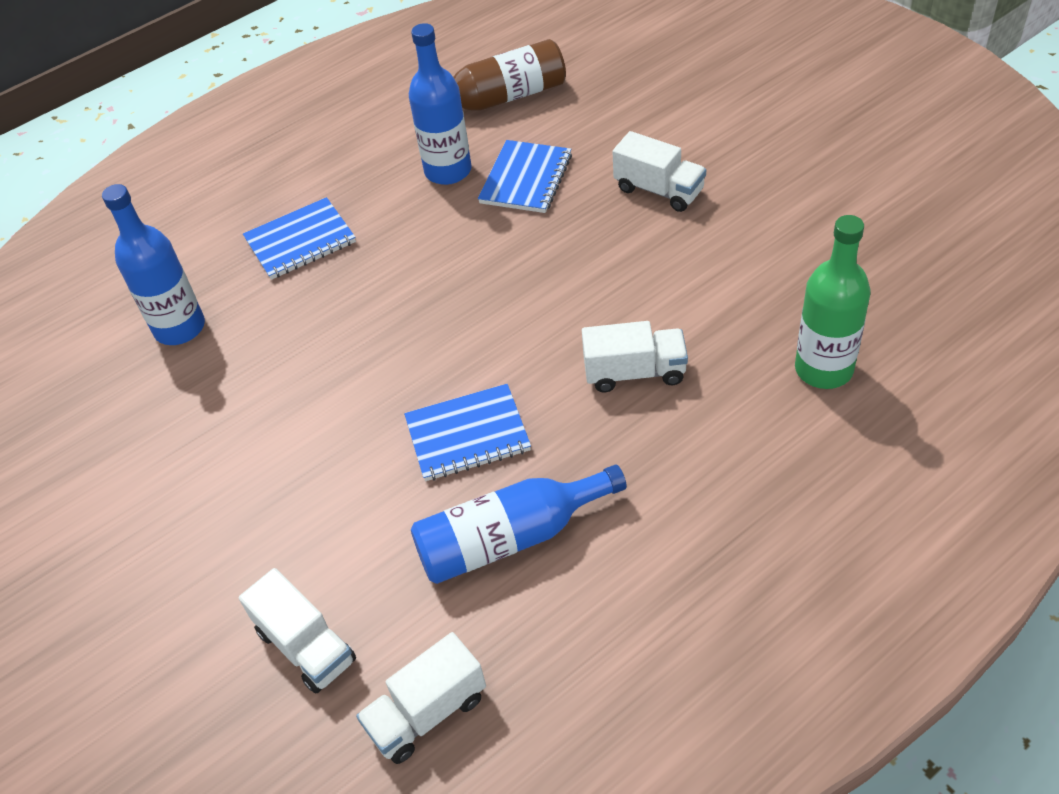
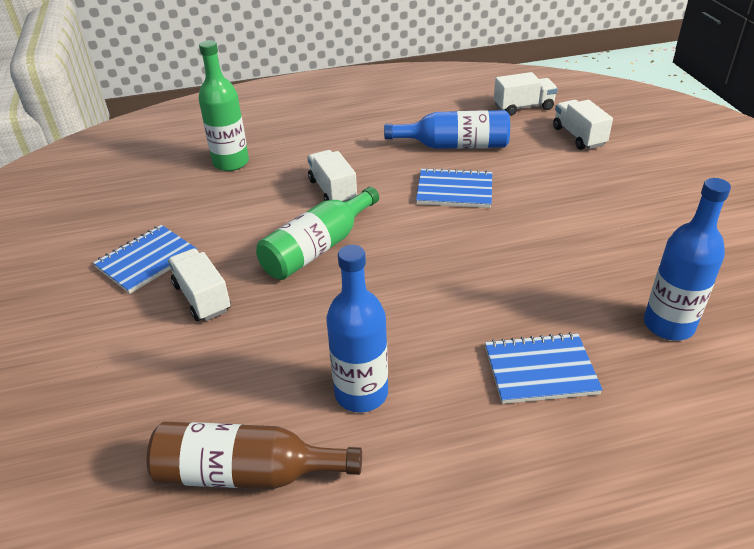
camera: 160 degrees left, 10 degrees down
(526, 179) = (296, 352): blue notebook -> blue notebook (147, 260)
(587, 283) = (318, 248): none -> green bottle
(634, 372) = (332, 191): white truck -> white truck turned 45 degrees clockwise

